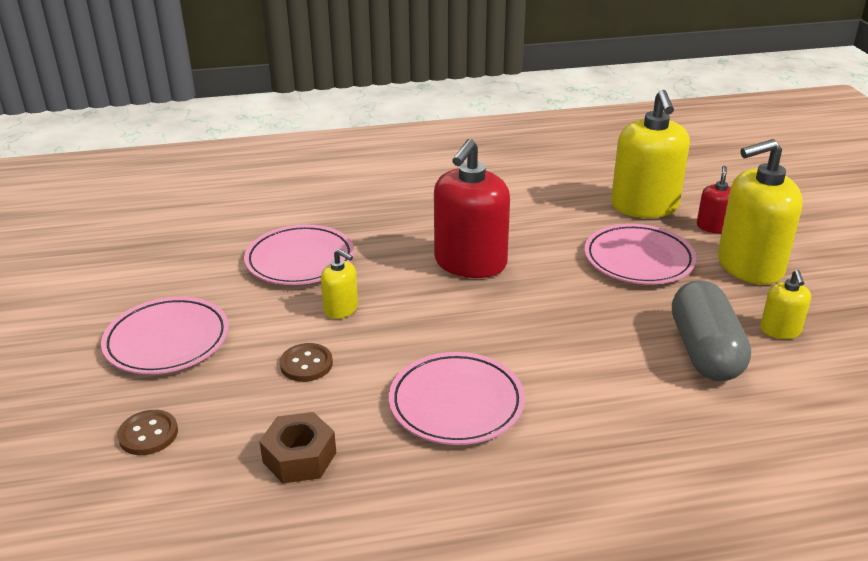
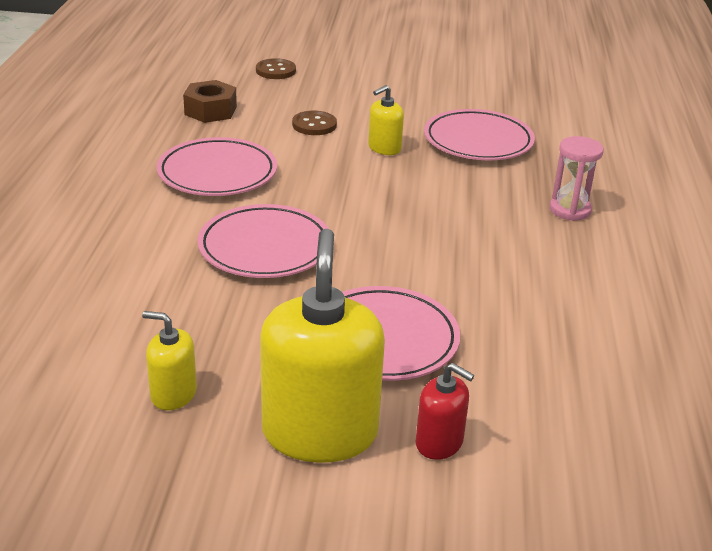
camera: 105 degrees right, 0 degrees up
(167, 341) = (380, 82): pink plate -> pink plate (265, 248)
(405, 208) = (570, 210): none -> pink hourglass
(470, 263) = (431, 224): red soap dispenser -> none
(644, 206) = (524, 395): yellow soap dispenser -> none
(704, 351) = (181, 322): grey capsule -> none

